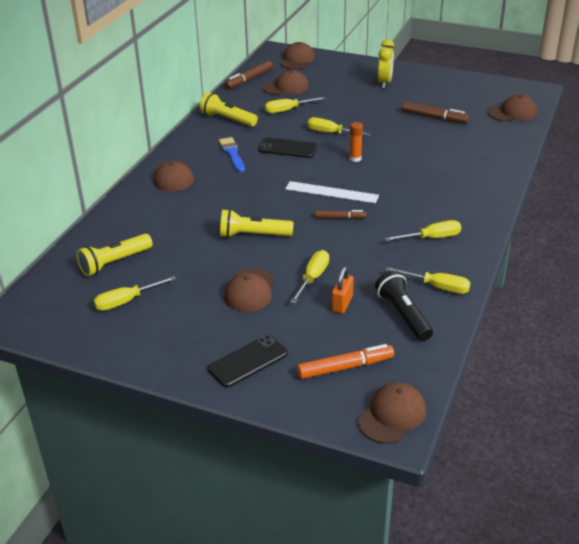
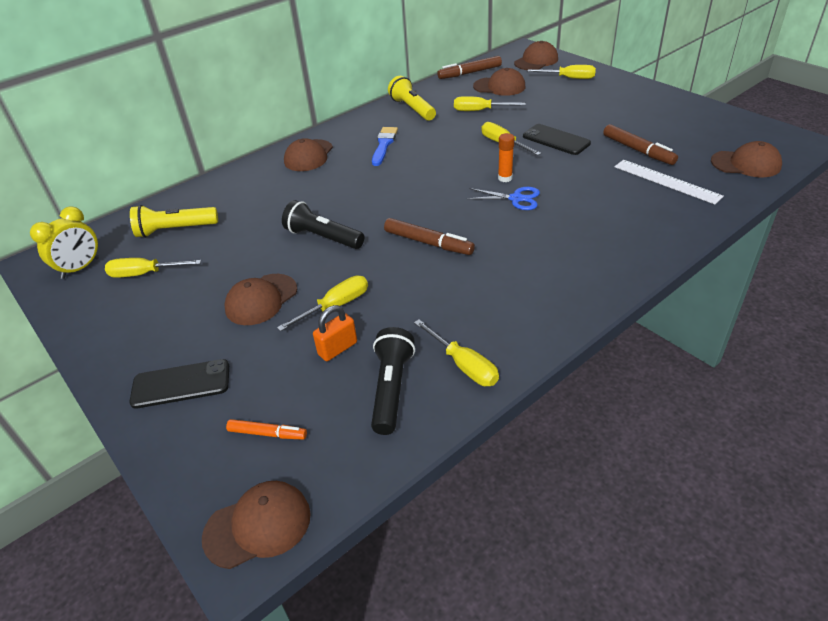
camera: 30 degrees right, 5 degrees up
(253, 235) = (323, 237): yellow flashlight -> black flashlight
(288, 148) = (443, 151): black phone -> black phone (556, 140)
(331, 192) = (445, 210): white ruler -> white ruler (666, 181)
(340, 218) = (428, 243): brown marker -> brown marker, size x1.58
(345, 367) = (267, 434): orange marker -> orange marker, size x0.63
(376, 171) = (516, 199): none -> blue scissors
(384, 83) = (611, 100): yellow clock -> yellow clock (80, 268)
(431, 238) = (511, 297): yellow screwdriver -> yellow screwdriver (569, 78)

